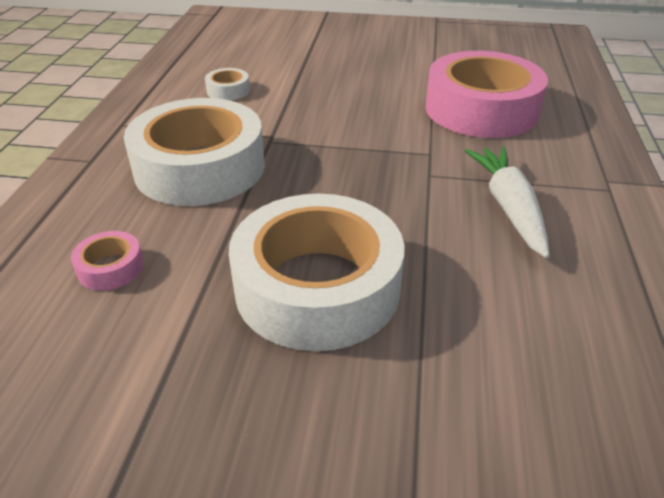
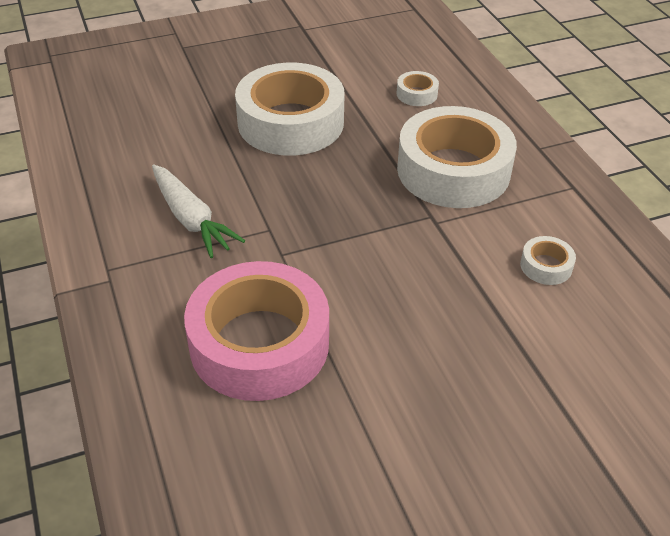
camera: 150 degrees right, 5 degrees up
(110, 267) = (416, 94): pink tape -> white tape

